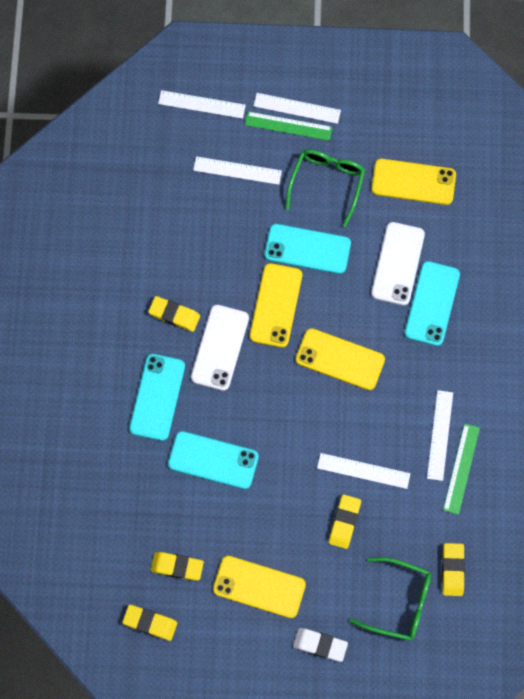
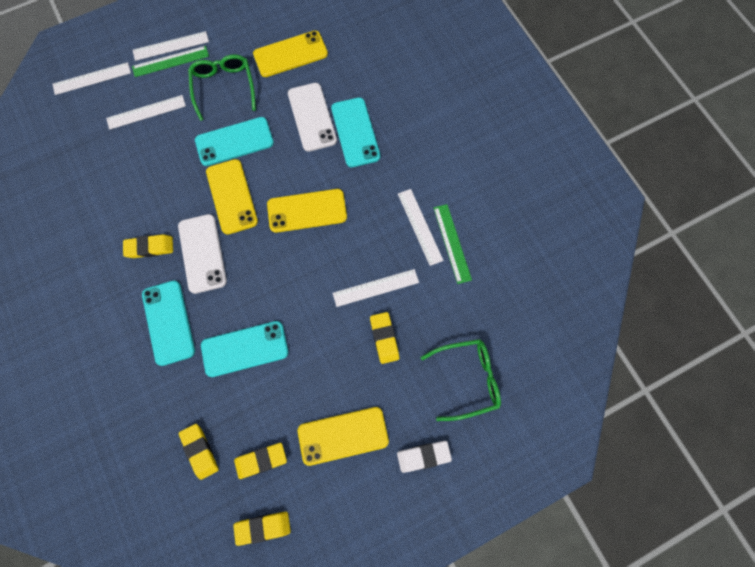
camera: 30 degrees left, 0 degrees up
(452, 570) = (494, 327): yellow eraser -> yellow eraser (200, 451)

